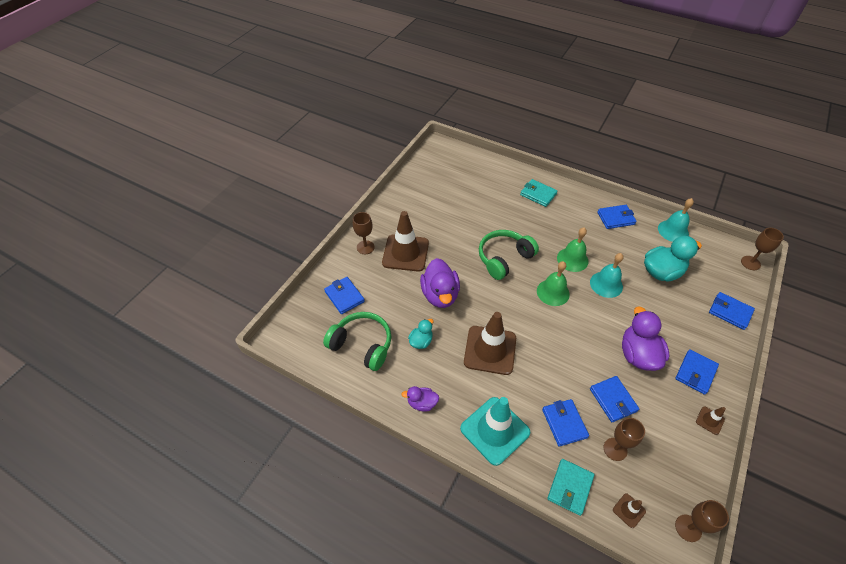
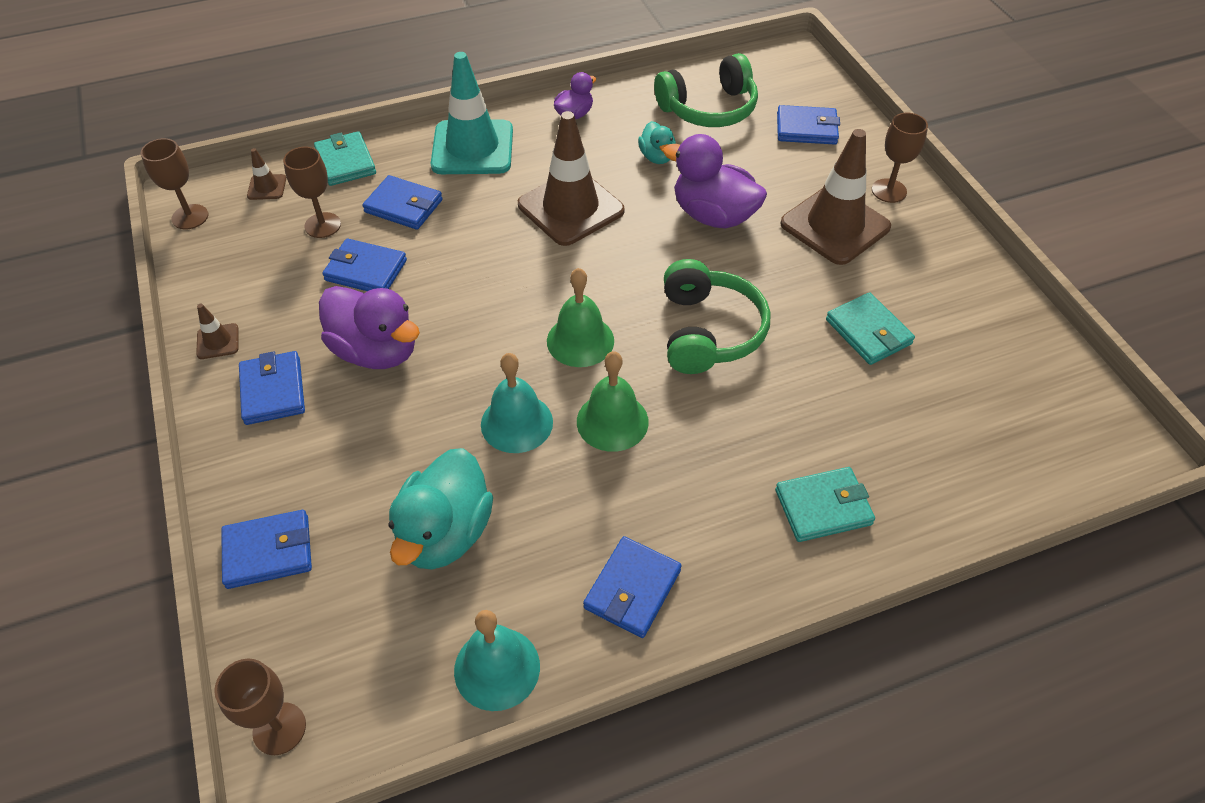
camera: 130 degrees right, 0 degrees up
(454, 217) = (868, 332): none -> turquoise wallet

